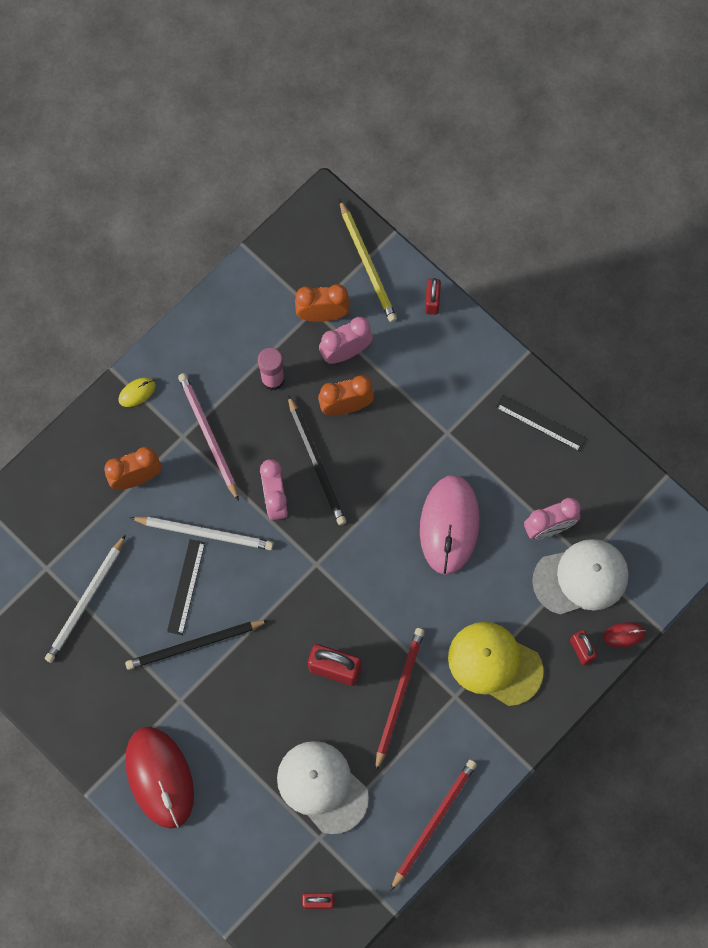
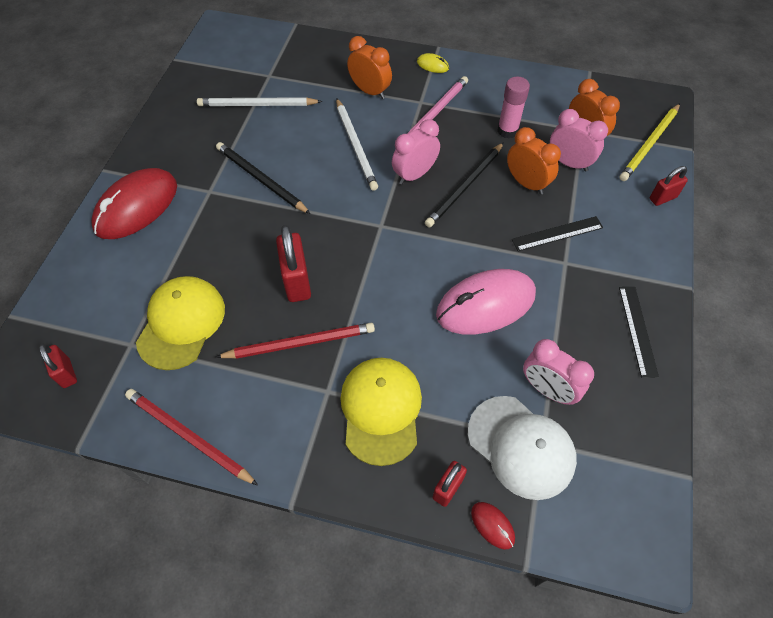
camera: 60 degrees right, 15 degrees down
(186, 587) = (305, 154): black ruler -> black ruler (557, 233)
(322, 787) = (181, 323): white cap -> yellow cap
(434, 822) = (188, 436): red pencil -> red pencil turned 150 degrees counterclockwise

